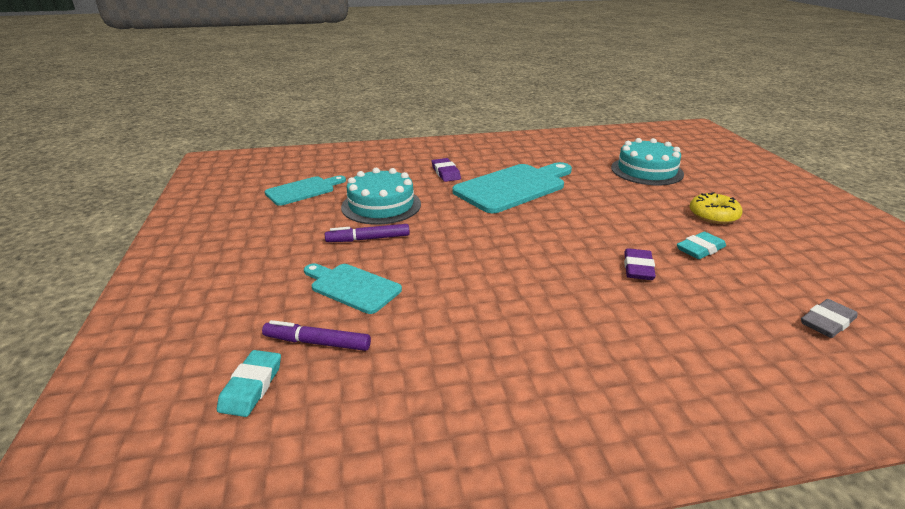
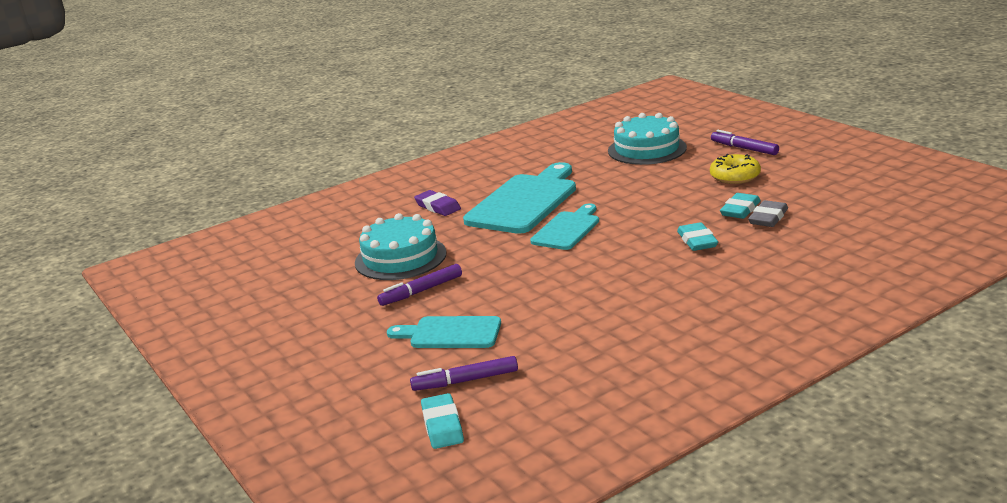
camera: 20 degrees left, 5 degrees down
(303, 190) = (293, 268): turquoise cutting board -> turquoise cutting board (567, 229)
(638, 268) = (697, 241): purple eraser -> turquoise eraser
(737, 192) = (744, 148): none -> purple marker
(827, 322) = (865, 237): grey eraser -> grey eraser (768, 218)

